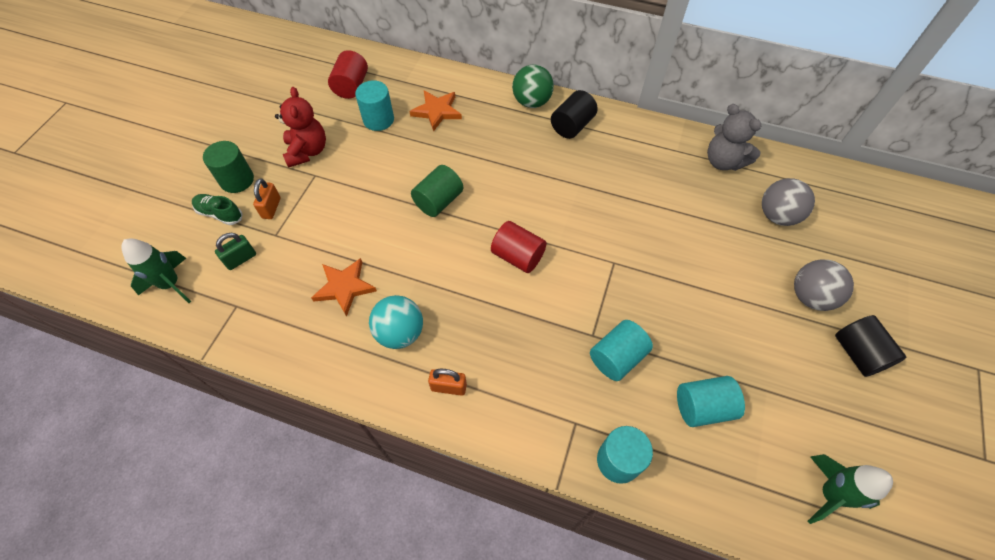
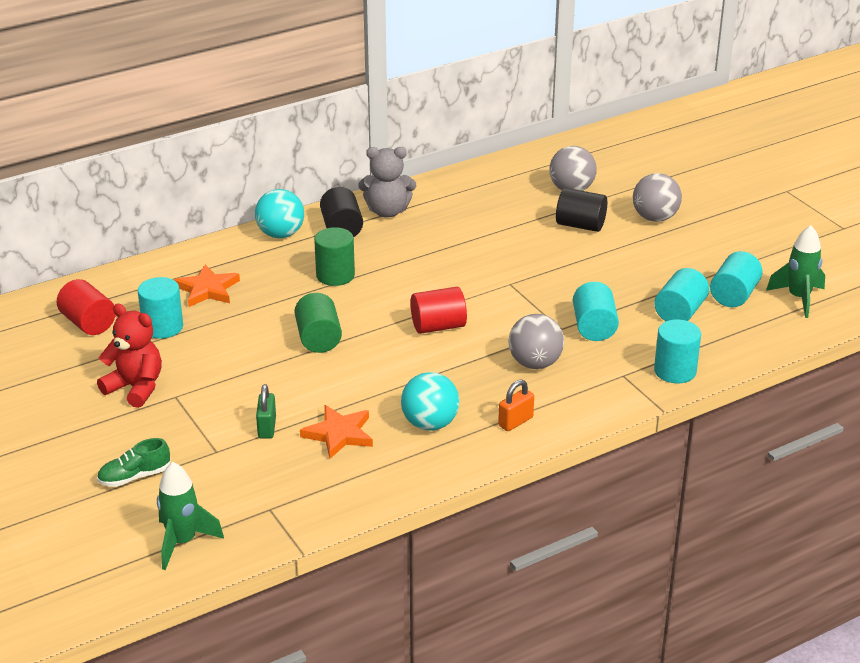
camera: 50 degrees left, 25 degrees down
(237, 180) = (104, 448): green cylinder -> green cylinder (335, 275)
(241, 259) = (215, 484): green padlock -> green padlock (267, 427)
(271, 208) = (177, 440): orange padlock -> none
(531, 102) = (280, 234): green ball -> turquoise ball
(532, 349) = (535, 363): none -> grey ball
(723, 161) = (489, 182): grey teddy bear -> grey teddy bear (387, 211)
(773, 434) = (734, 295): none -> turquoise cylinder
(858, 353) = (720, 227): black cylinder -> black cylinder (580, 225)

